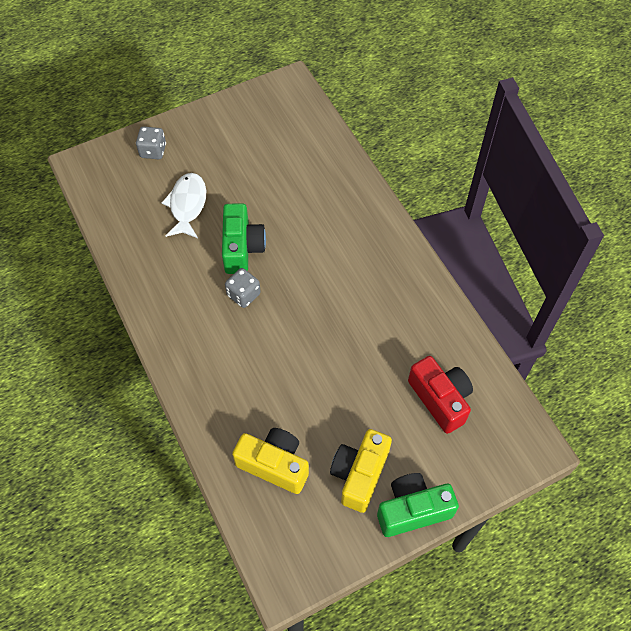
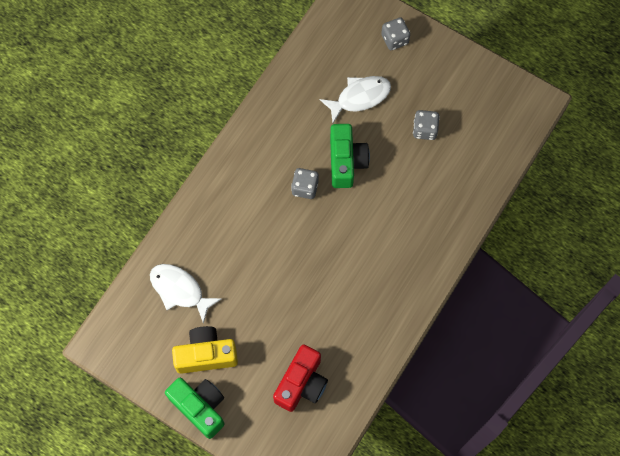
camera: 60 degrees right, 10 degrees up
(242, 248) = (346, 161): green camera -> green camera turned 60 degrees counterclockwise
(256, 173) = (424, 130): none -> grey dice
(274, 465) = (180, 290): yellow camera -> white fish

